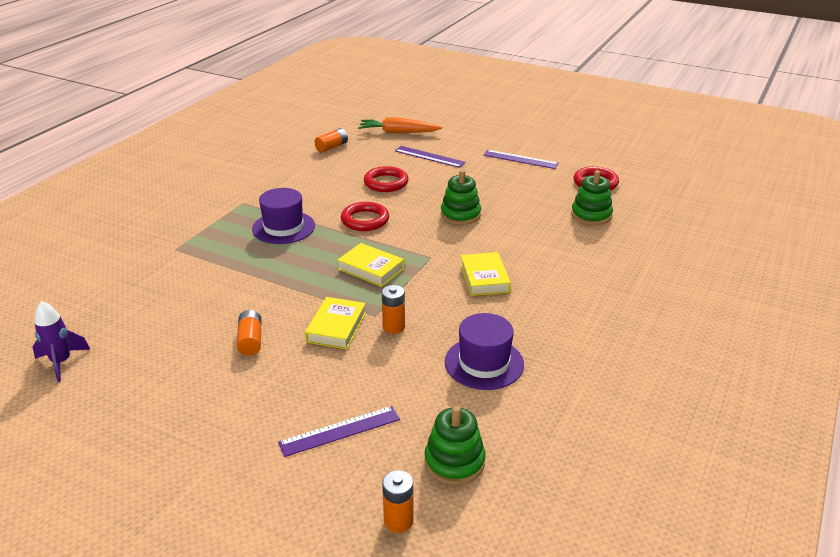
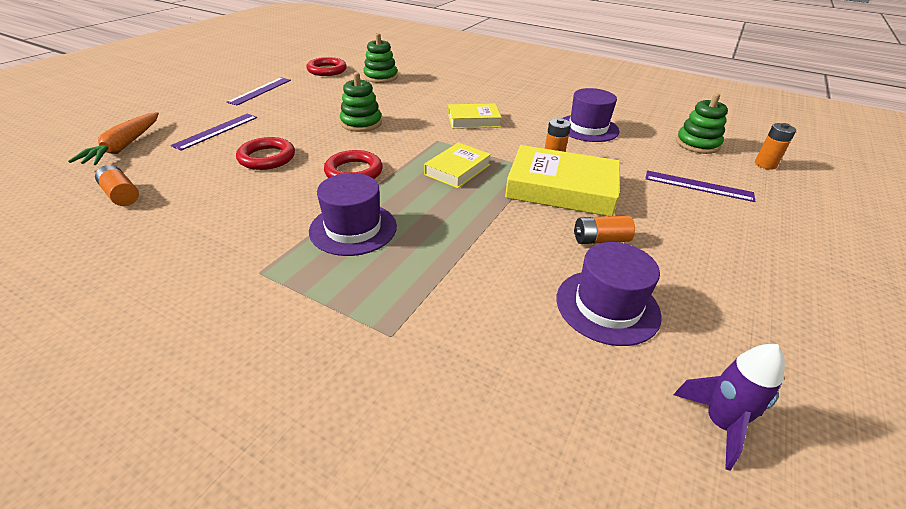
camera: 90 degrees left, 5 degrees up
(171, 333) = (607, 306): none -> purple hat
(336, 327) = (561, 188): yellow book -> yellow book, size x1.68
(340, 431) = (698, 186): purple ruler -> purple ruler turned 45 degrees counterclockwise

